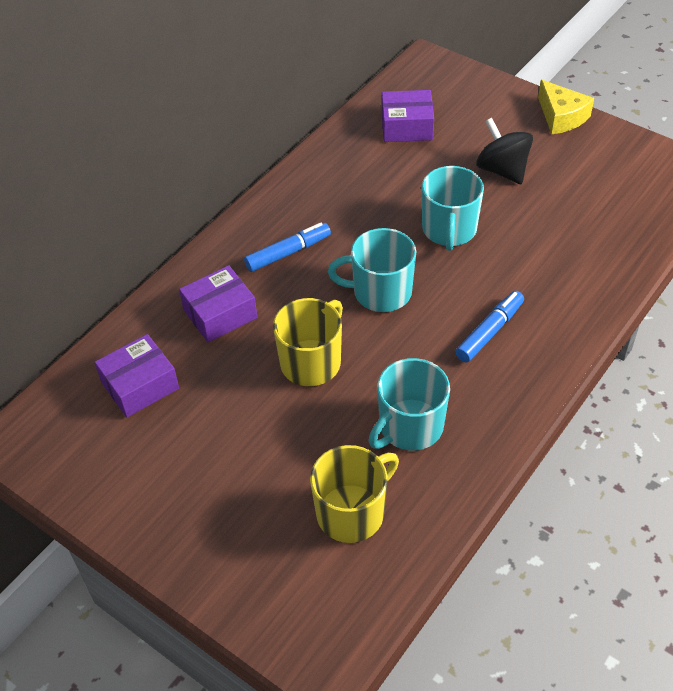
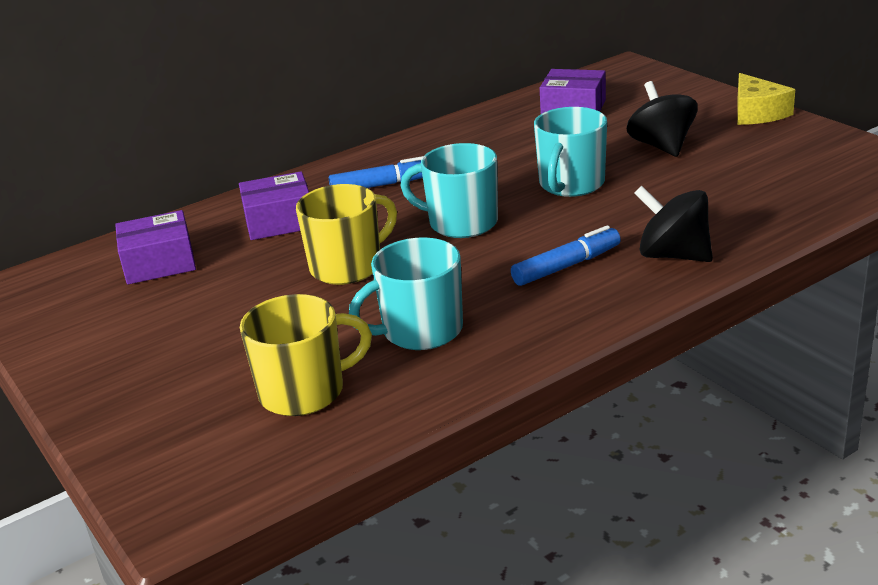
camera: 20 degrees right, 20 degrees down
(565, 305) = (673, 255): none -> black spinning top

